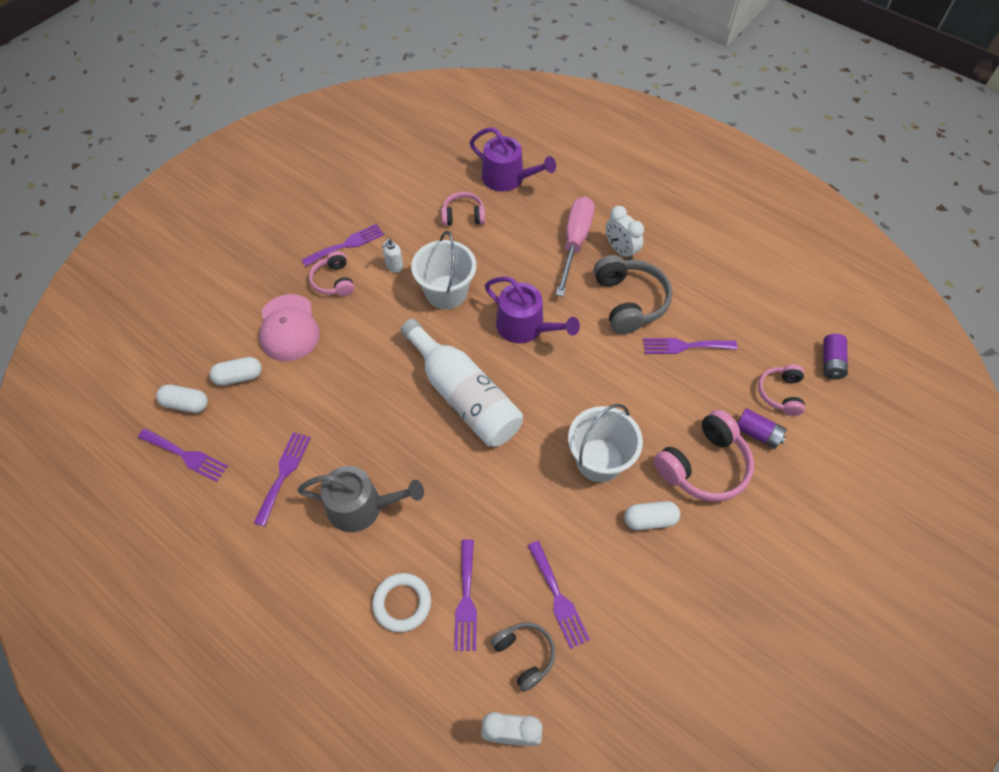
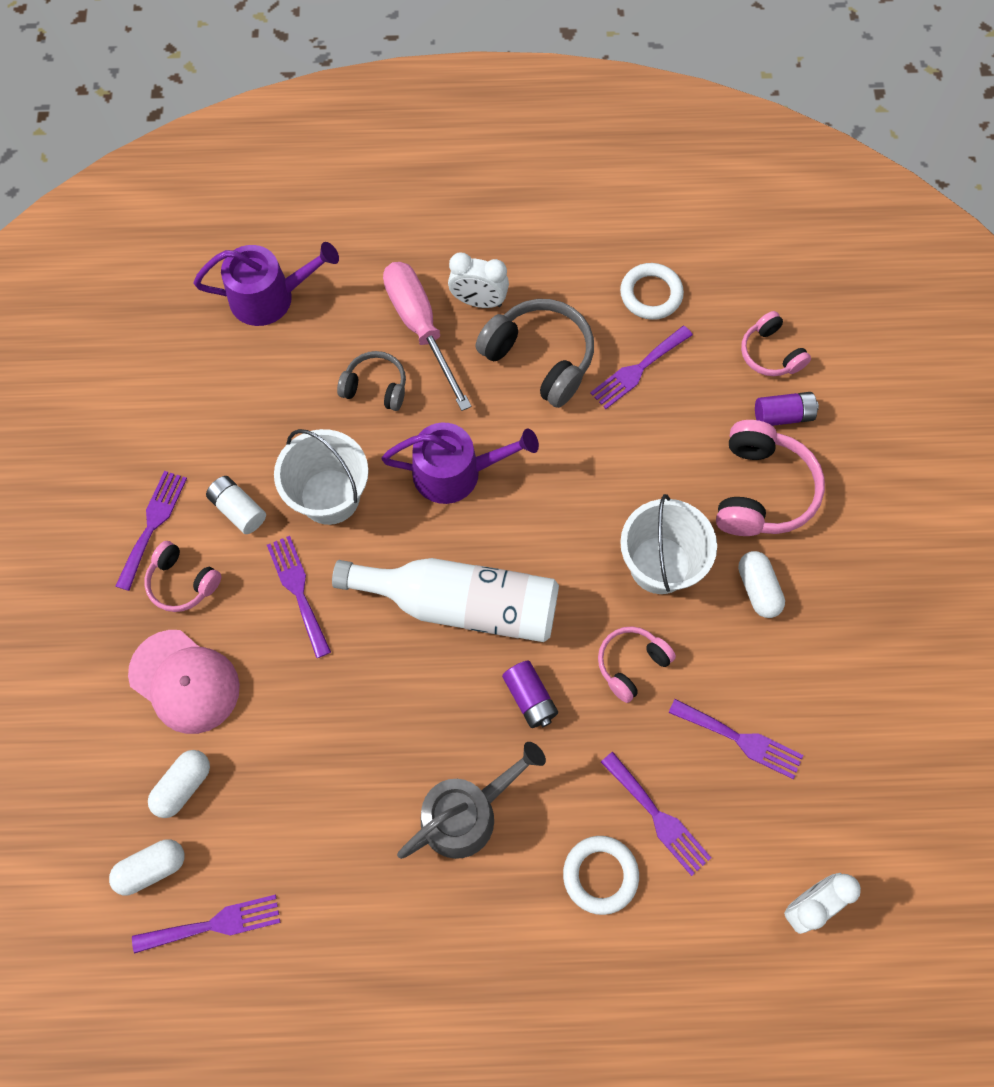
camera: 40 degrees left, 10 degrees up
(284, 474) = (348, 850): purple fork -> purple fork (298, 591)
(394, 266) = (238, 510): white soap dispenser -> white battery
(463, 215) = (260, 384): pink headphones -> pink headphones (631, 664)
(525, 655) = (758, 821): grey headphones -> grey headphones (375, 387)
(649, 520) = (758, 589): white capsule -> white capsule turned 60 degrees counterclockwise
(730, 311) = (651, 294): none -> white ring
(831, 362) = (790, 282): purple battery -> purple battery (530, 698)

